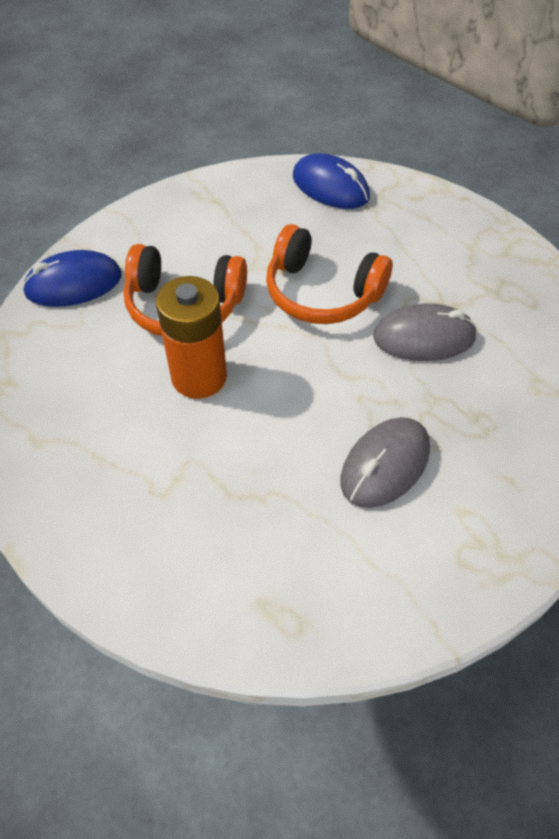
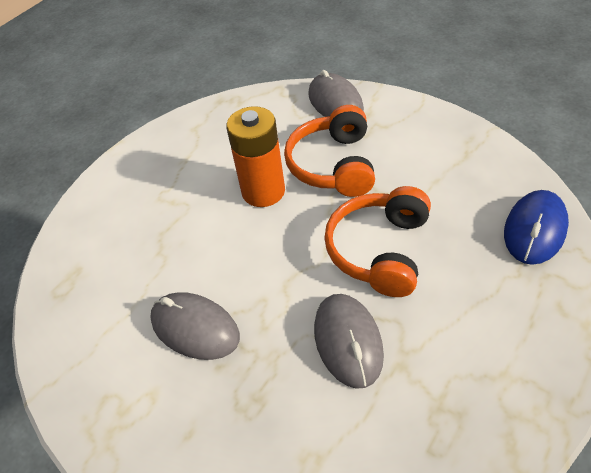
camera: 85 degrees right, 5 degrees down
(73, 284) = (335, 102): blue mouse -> grey mouse

